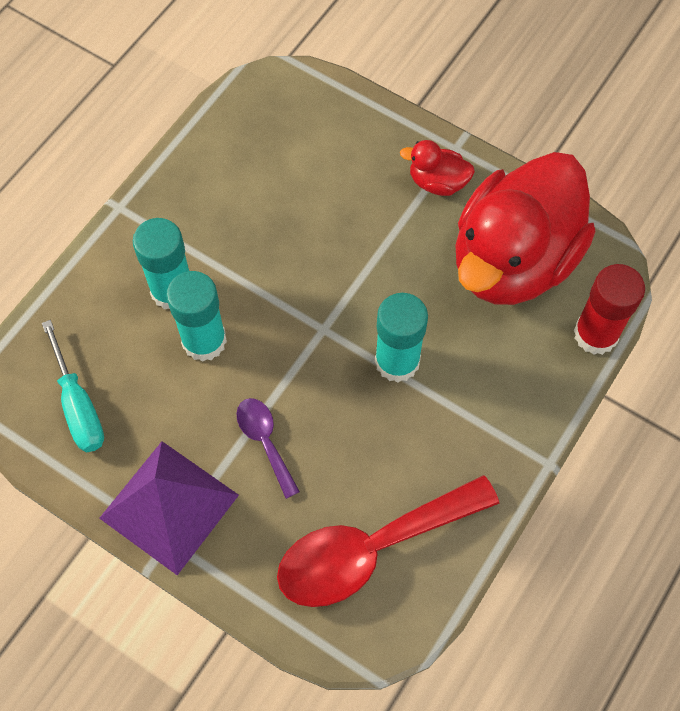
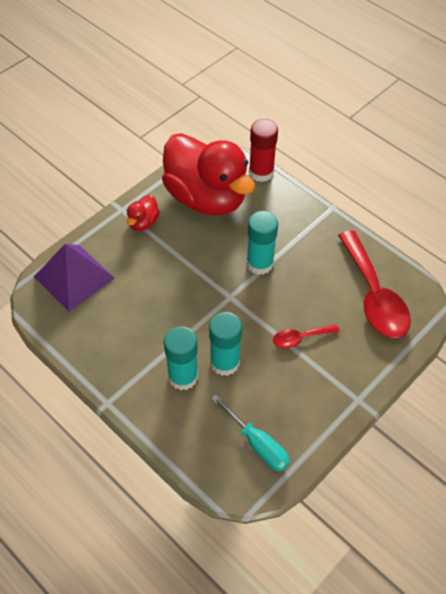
camera: 80 degrees left, 10 degrees down
(78, 405) = (257, 444): turquoise screwdriver -> turquoise screwdriver turned 60 degrees clockwise
(169, 506) = (336, 396): purple pyramid -> purple pyramid (74, 277)
(265, 441) = (300, 338): purple spoon -> red spoon

